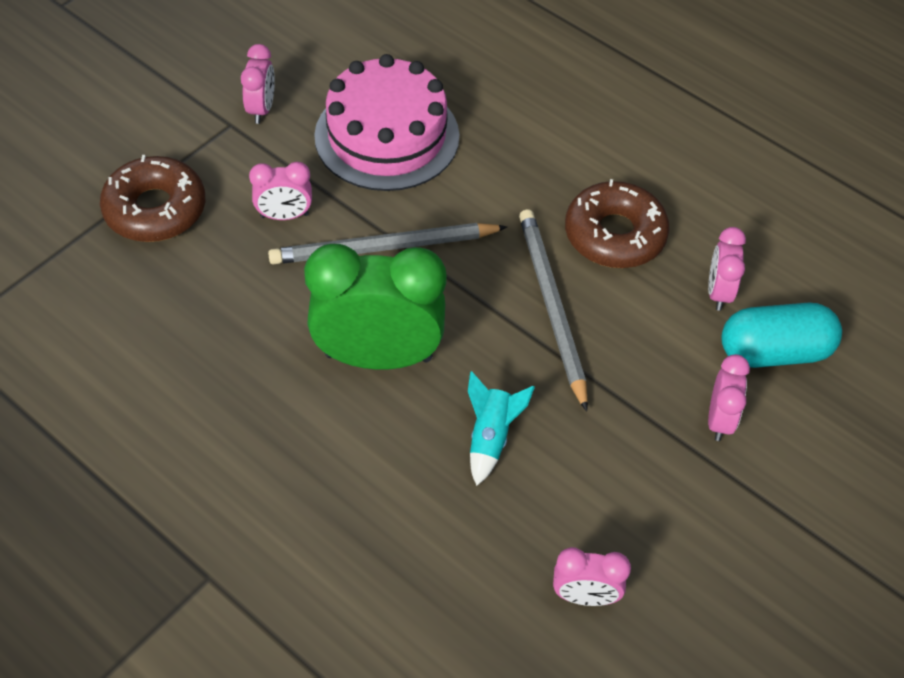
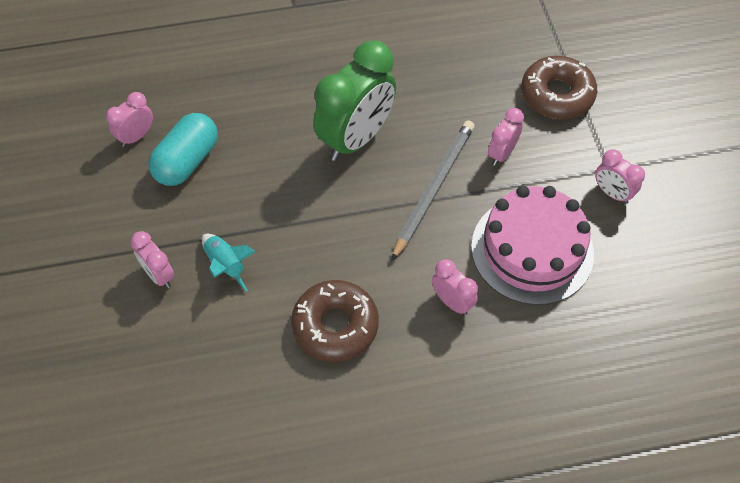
camera: 130 degrees right, 5 degrees up
(490, 437) = (257, 156): turquoise rocket -> turquoise rocket (226, 265)
(551, 306) = (313, 246): grey pencil -> none
(718, 292) = (238, 351): pink clock -> pink clock (452, 302)
(774, 352) = (169, 346): turquoise capsule -> turquoise capsule (187, 161)

